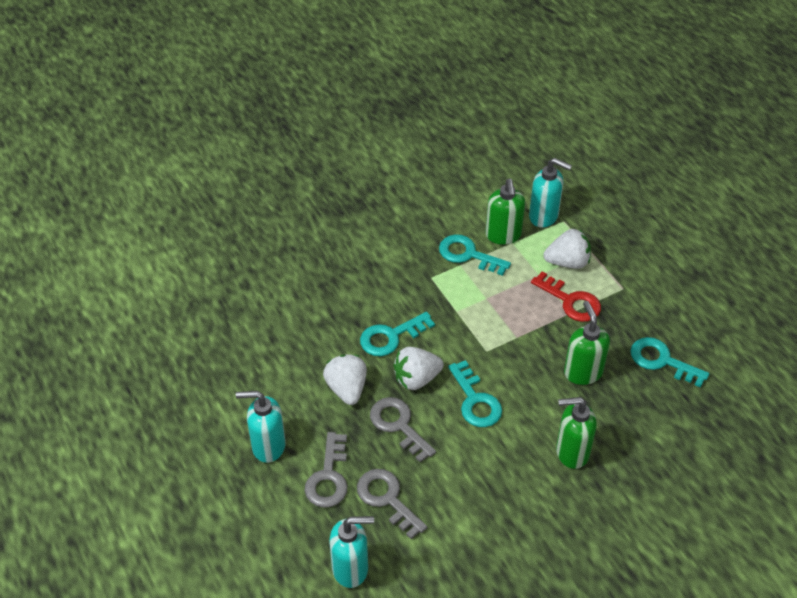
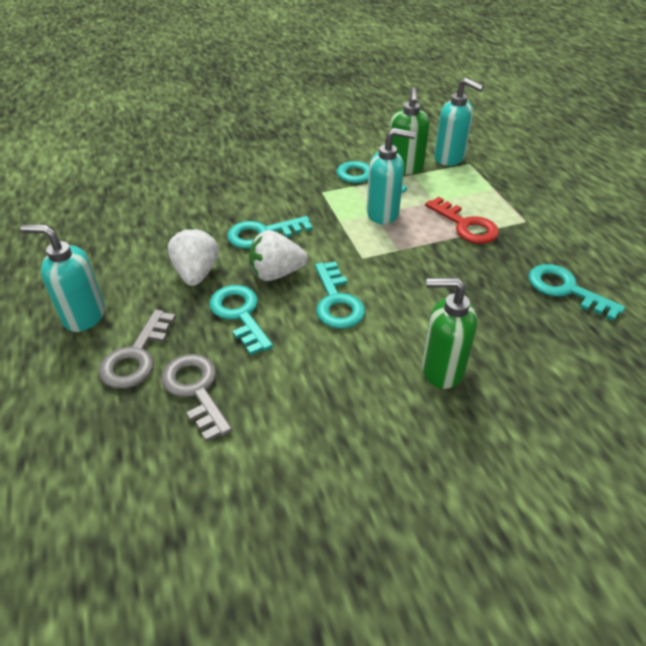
camera: 10 degrees right, 5 degrees down
(351, 568) = (114, 467): turquoise soap dispenser -> turquoise soap dispenser (383, 214)
(398, 425) = (240, 314): grey key -> turquoise key
(567, 262) = (467, 194): white strawberry -> none
(582, 372) = (469, 289): green soap dispenser -> none

